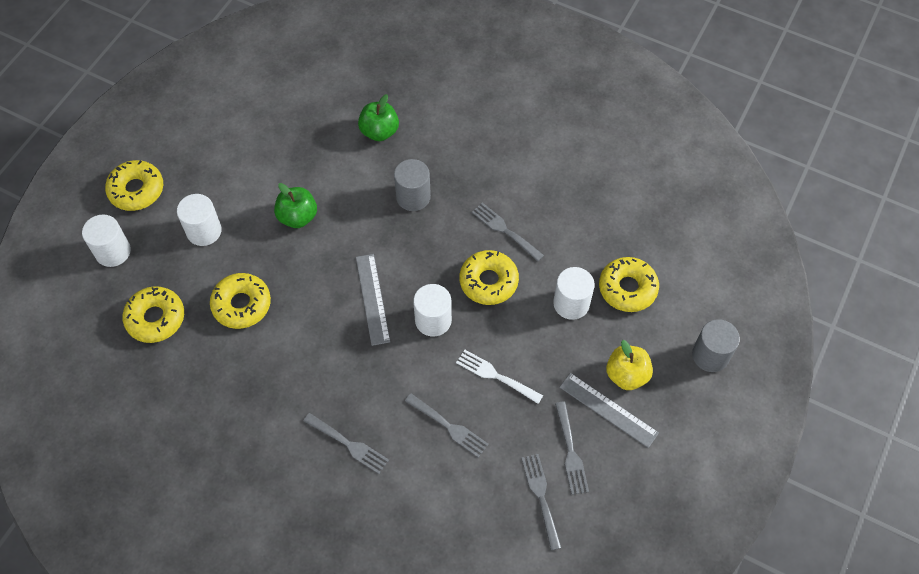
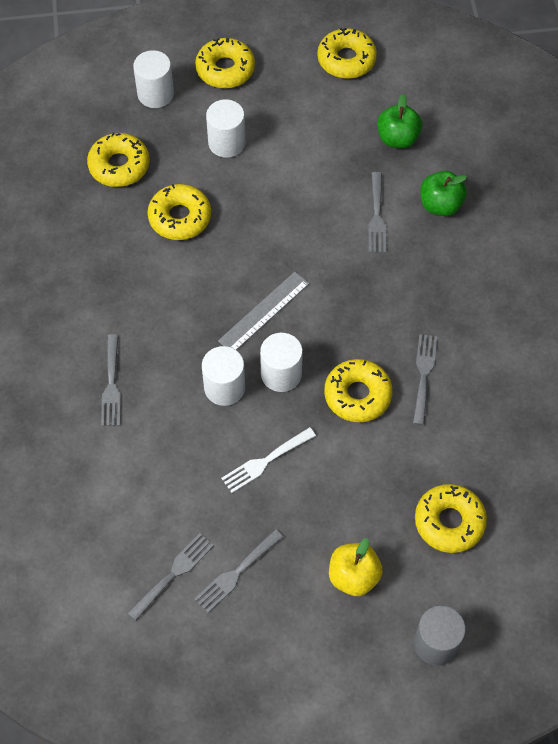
camera: 55 degrees right, 0 degrees up
(204, 108) = (346, 60): none -> yellow donut
(298, 217) = (298, 201): green apple -> green apple (397, 138)
(413, 197) = (395, 276): grey cylinder -> none
(449, 427) = (186, 453): grey fork -> grey fork (376, 216)
(496, 376) = (265, 461): white fork -> white fork turned 120 degrees counterclockwise
(571, 303) = (391, 481): white cylinder -> white cylinder (224, 387)
(608, 410) = (304, 581): grey ruler -> none

